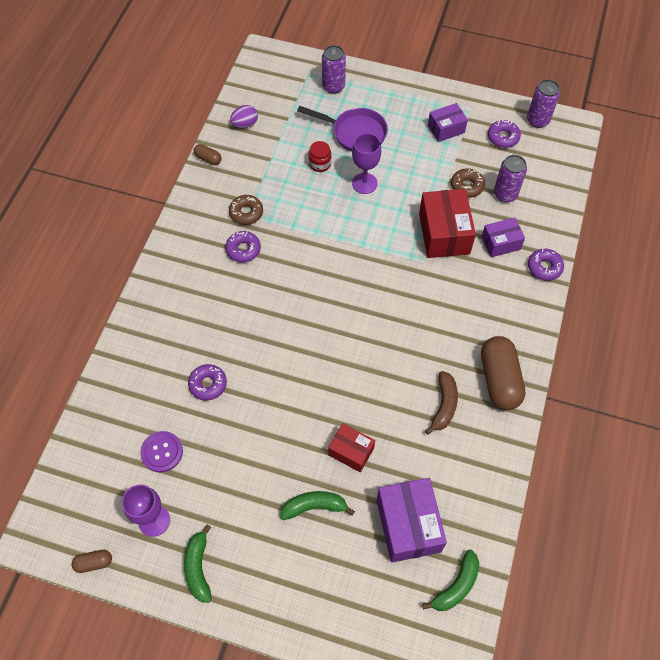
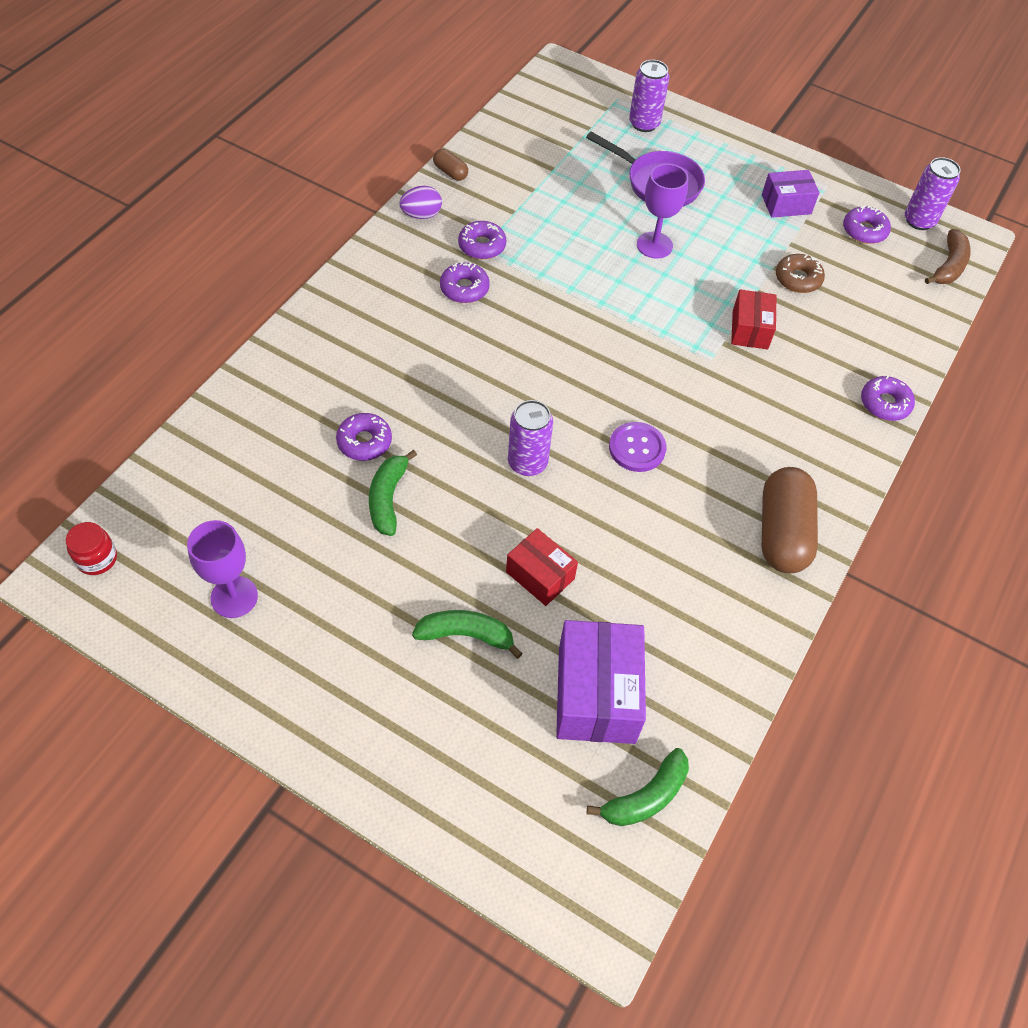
camera: 10 degrees right, 5 degrees down
(94, 563) = (133, 631): brown capsule -> none
(162, 452) = (274, 512): purple button -> purple button (637, 448)
(198, 567) = (276, 674): green banana -> green banana (388, 498)
(245, 124) = (512, 143): purple egg -> purple egg (421, 215)
(246, 213) = (482, 246): brown donut -> purple donut
(320, 164) = (599, 209): red jar -> red jar (97, 559)
(444, 233) = (750, 329): red box -> red box, size x0.59
(444, 405) = (692, 547): brown banana -> brown banana (949, 266)
(500, 243) = (828, 359): purple box -> none
(505, 194) = (850, 300): purple can -> purple can (527, 463)

